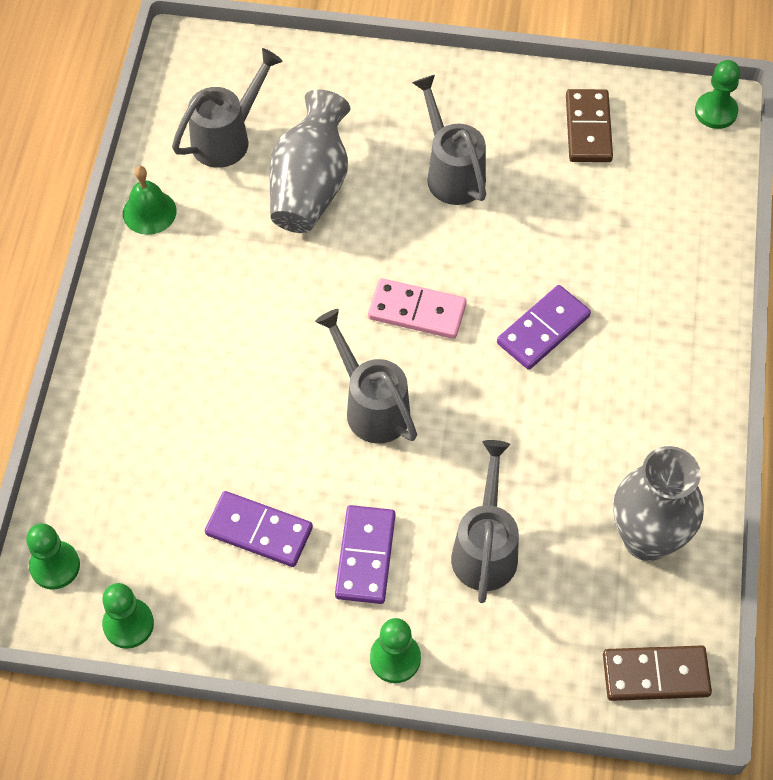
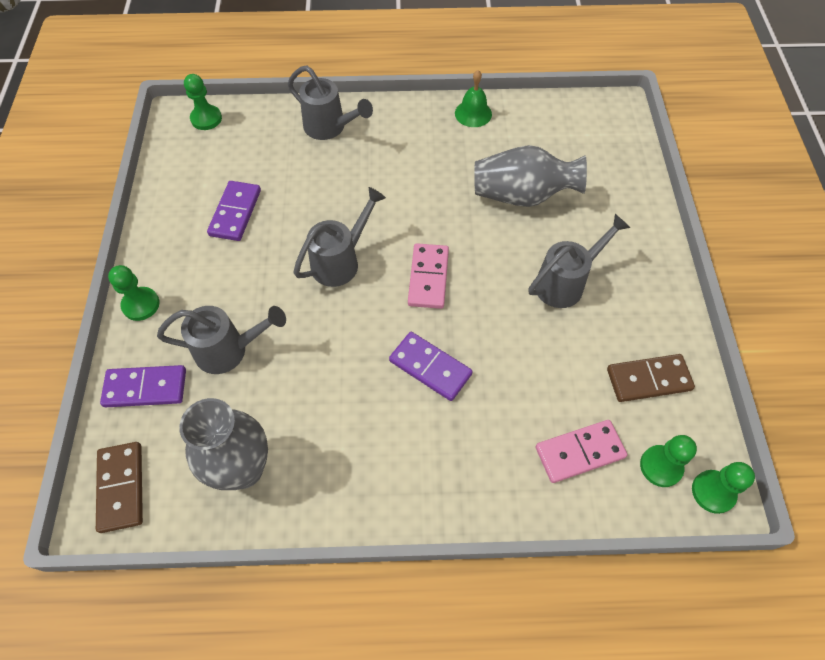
camera: 80 degrees right, 0 degrees up
(128, 624) = (167, 159): green pawn -> green pawn (661, 466)
(227, 138) = (548, 142): grey watering can -> grey watering can (329, 127)
(365, 556) = (219, 275): purple domino -> purple domino (145, 388)
(663, 210) = (579, 452): none -> pink domino

